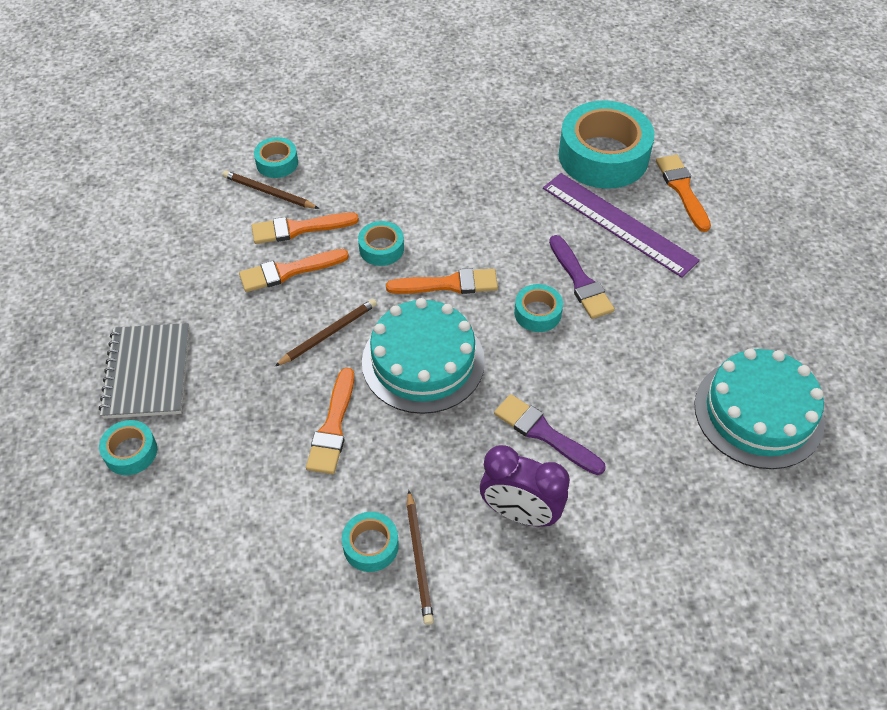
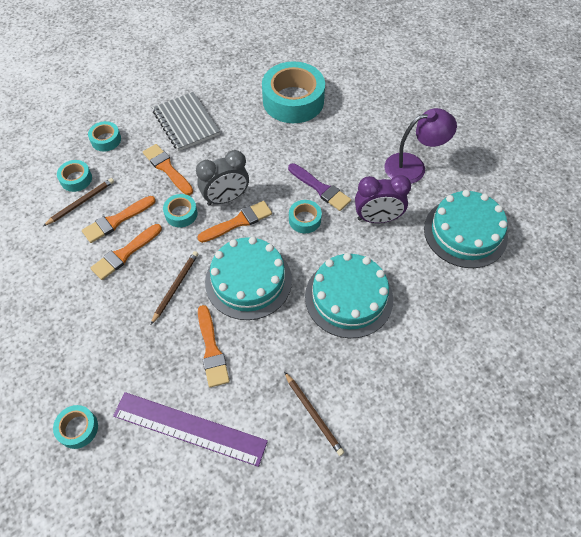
camera: 25 degrees left, 5 degrees up
(148, 372) = (60, 366): grey notebook -> grey notebook (186, 123)
(268, 192) = (81, 202): brown pencil -> brown pencil turned 135 degrees clockwise
(370, 545) = (278, 419): turquoise tape -> turquoise tape (106, 140)
(448, 249) = (226, 198): none -> grey clock
(520, 513) = (360, 356): purple clock -> purple clock (377, 218)
(544, 433) = (349, 297): purple brush -> turquoise cake
(618, 223) = (325, 142): purple ruler -> purple ruler (189, 428)
(682, 189) = (352, 106): orange brush -> orange brush (167, 168)
(728, 298) = (413, 166): none -> purple lamp

